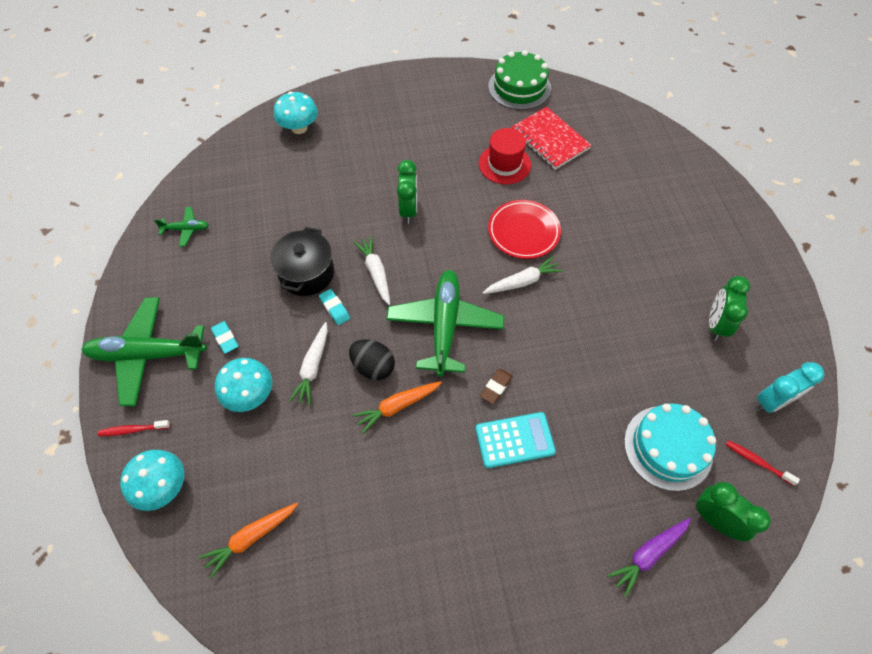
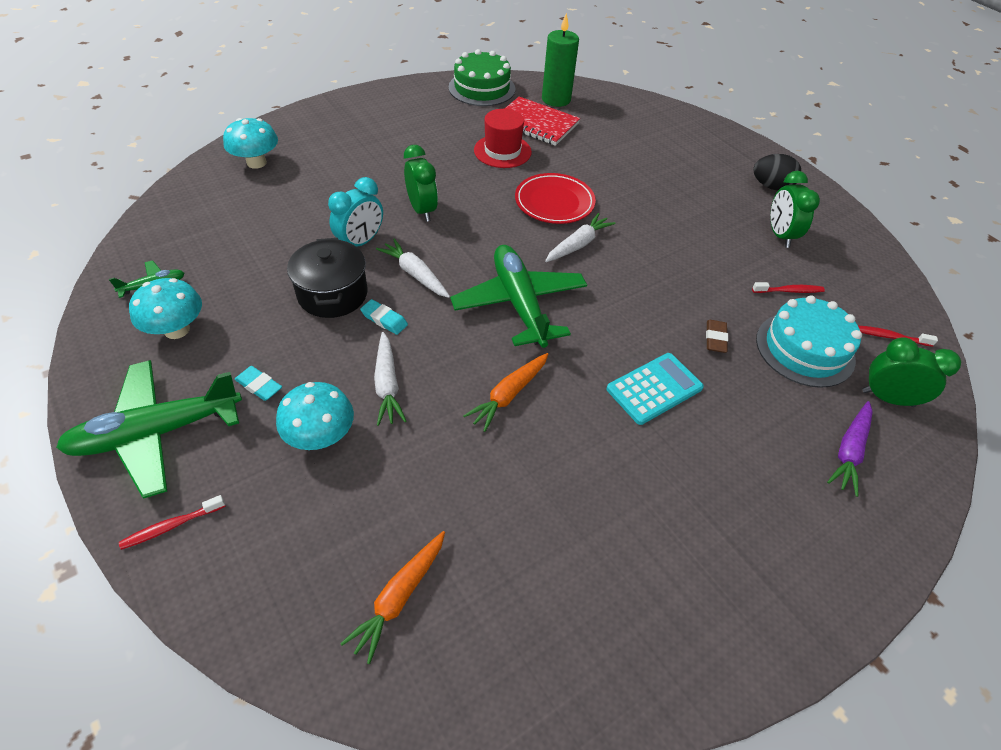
camera: 25 degrees left, 10 degrees down
(163, 486) = (247, 579): turquoise mushroom -> turquoise mushroom (177, 330)
(373, 367) = (460, 364): black egg -> black egg (771, 186)
(496, 387) = (606, 345): brown eraser -> brown eraser (715, 339)
(582, 115) = (556, 99): none -> green candle
(689, 385) = (789, 291): none -> red toothbrush
(771, 402) = (868, 284): turquoise clock -> turquoise clock (360, 242)

